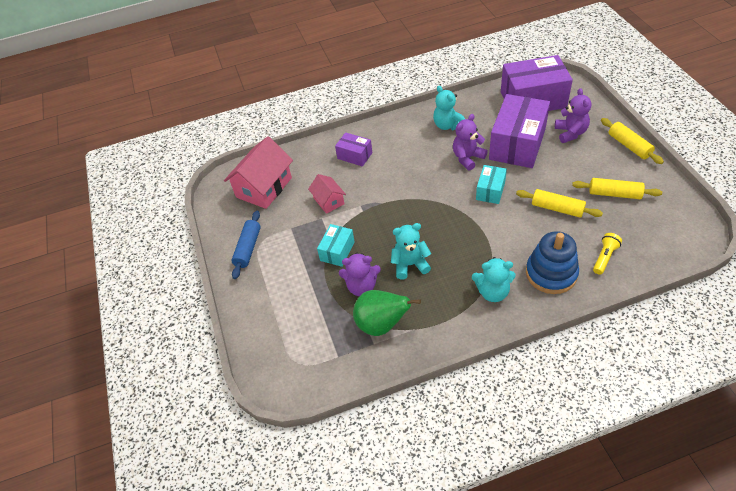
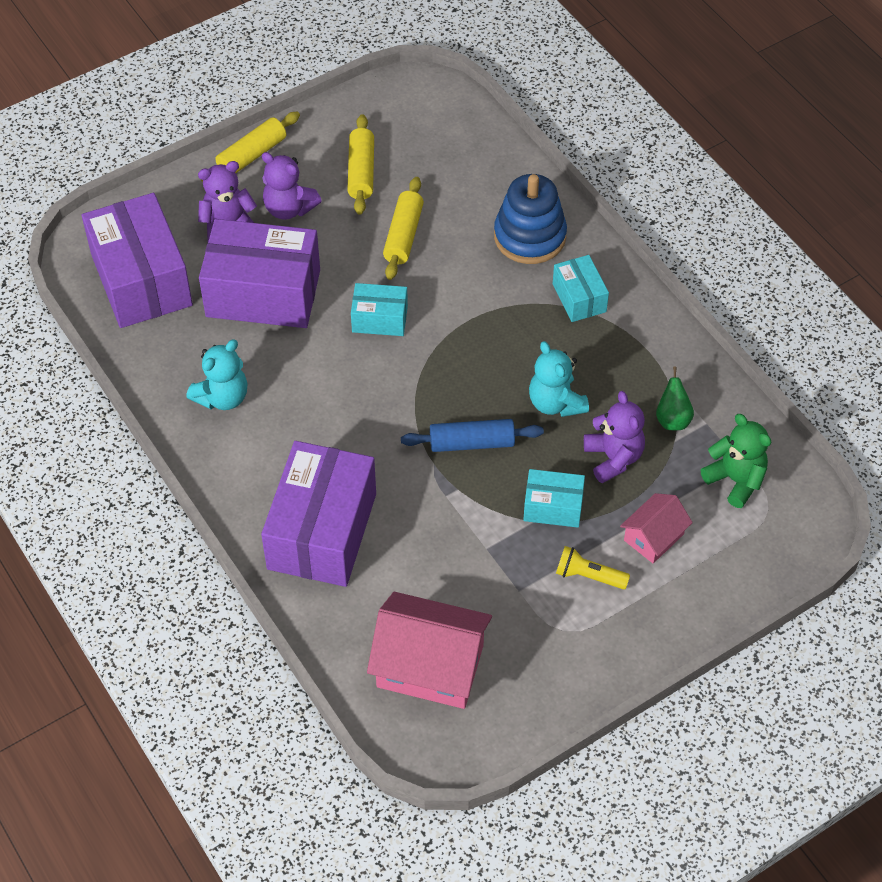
camera: 110 degrees left, 5 degrees up
(248, 248) = (579, 646): blue rolling pin -> blue rolling pin (472, 443)
(325, 350) = (735, 480): none -> green teddy bear
(328, 201) = (444, 546): pink house -> pink house (653, 537)
(354, 155) = (322, 531): purple box -> purple box, size x2.00
(381, 324) = (672, 419): green pear -> green pear, size x0.55
(467, 158) = (306, 358): purple teddy bear -> purple teddy bear (289, 208)
(492, 292) = (579, 298): turquoise teddy bear -> turquoise box
(604, 257) = (487, 182): yellow flashlight -> yellow flashlight (588, 576)

